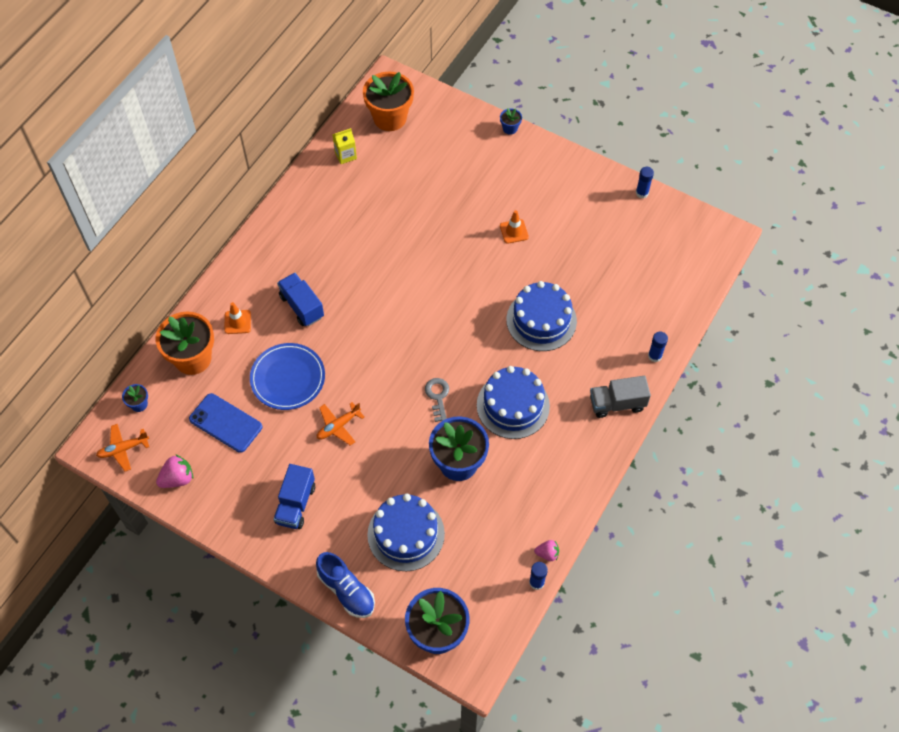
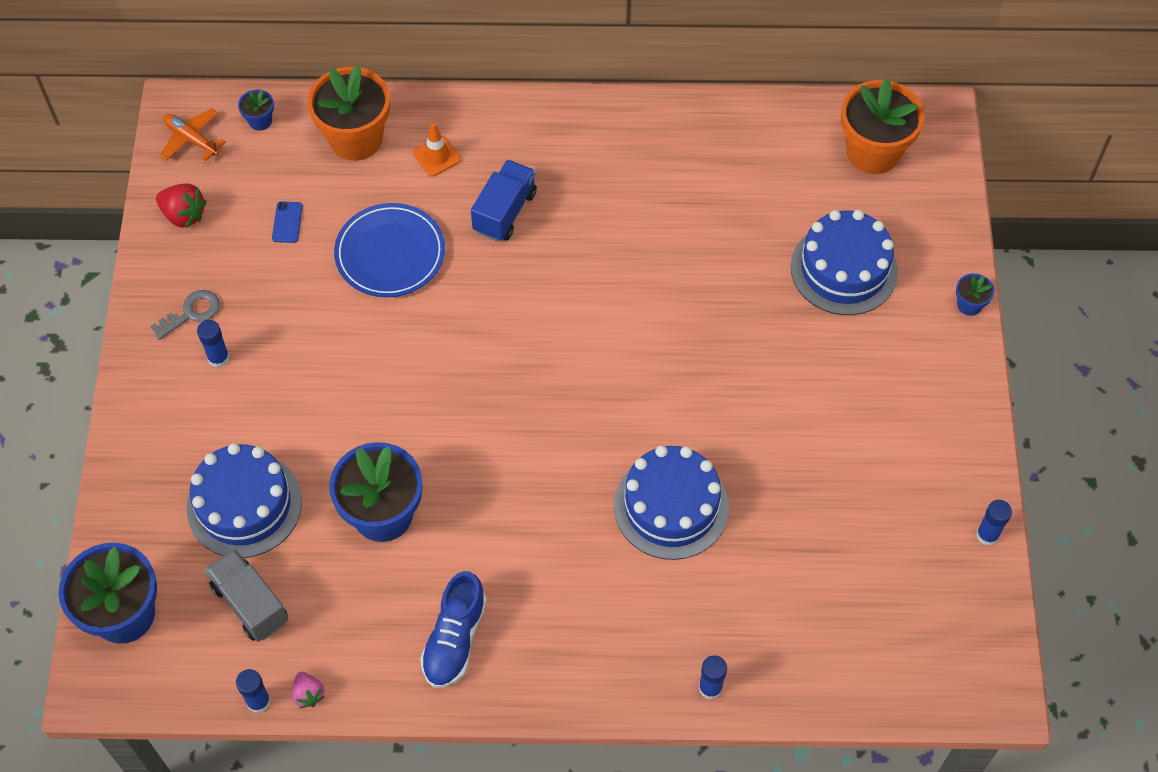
camera: 60 degrees right, 0 degrees up
(177, 478) = (184, 215): pink strawberry -> red strawberry
(225, 423) = (287, 222): blue phone -> blue phone, size x0.48
(295, 504) = (218, 358): blue truck -> blue glue stick
(338, 426) = (355, 346): orange plane -> none
(345, 155) = (773, 134): yellow carton -> none
(346, 590) = (130, 477): blue shoe -> blue shoe (454, 639)
(437, 396) = (468, 438): grey key -> grey key (191, 313)
(513, 405) = (511, 538): blue cake -> blue cake (844, 269)
(514, 231) = (795, 398): orange traffic cone -> none
(617, 403) = (597, 673): grey truck -> grey truck (250, 603)

